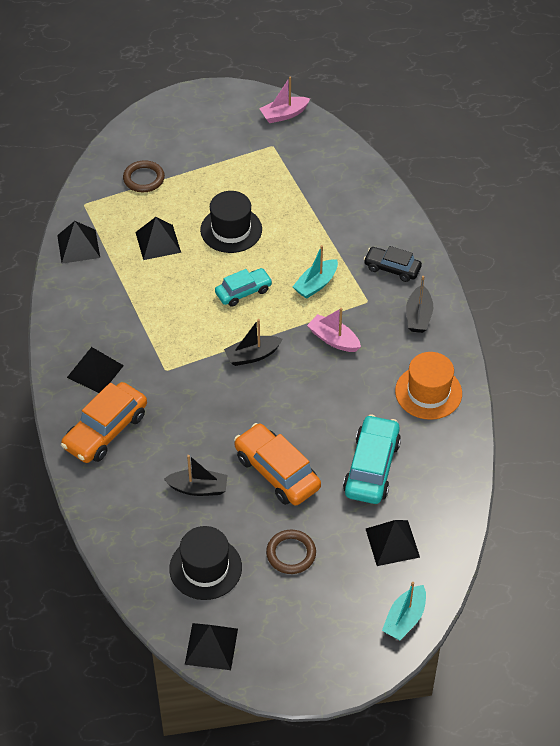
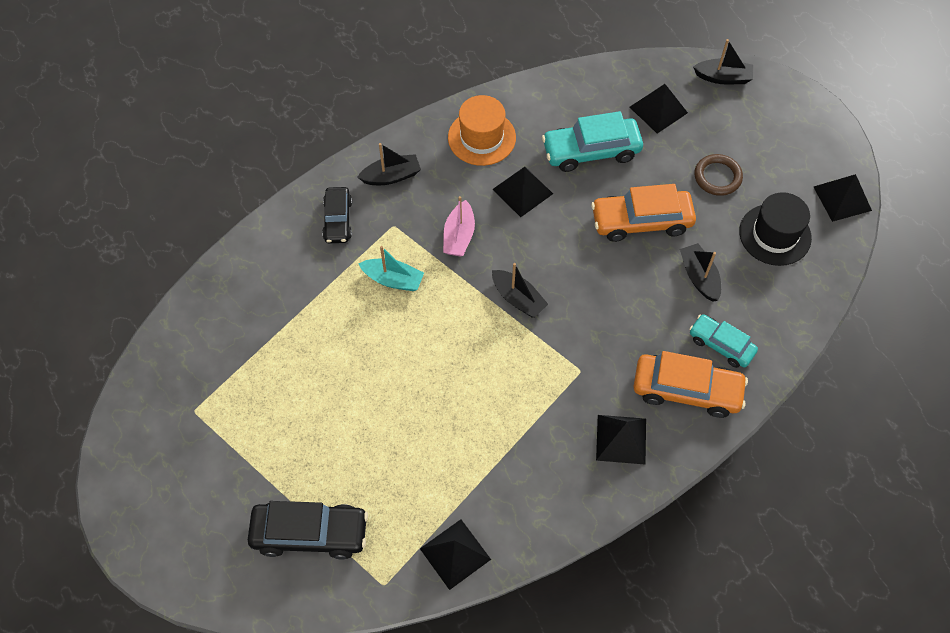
camera: 115 degrees left, 10 degrees up
(144, 179) = (310, 533): brown ring -> black car
(158, 242) = (406, 466): black pyramid -> black pyramid (522, 191)
(231, 230) = (352, 396): black hat -> none
(243, 292) = (437, 343): turquoise car -> turquoise car (721, 345)
(277, 472) = (641, 221): orange car -> orange car turned 60 degrees clockwise
(284, 114) = (133, 421): pink boat -> none
(404, 619) = (723, 77): turquoise boat -> black boat

